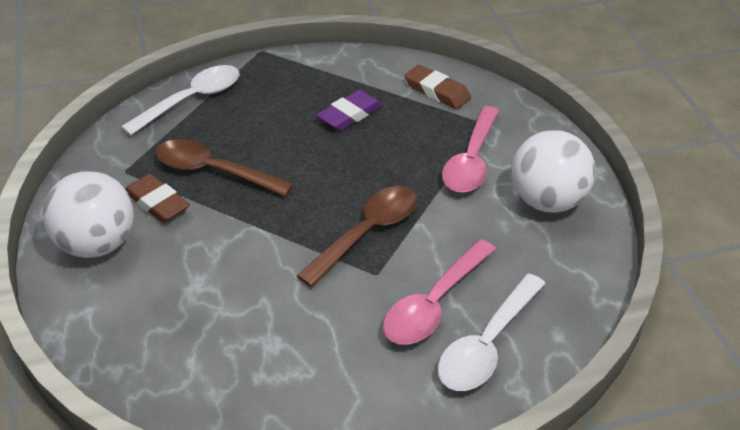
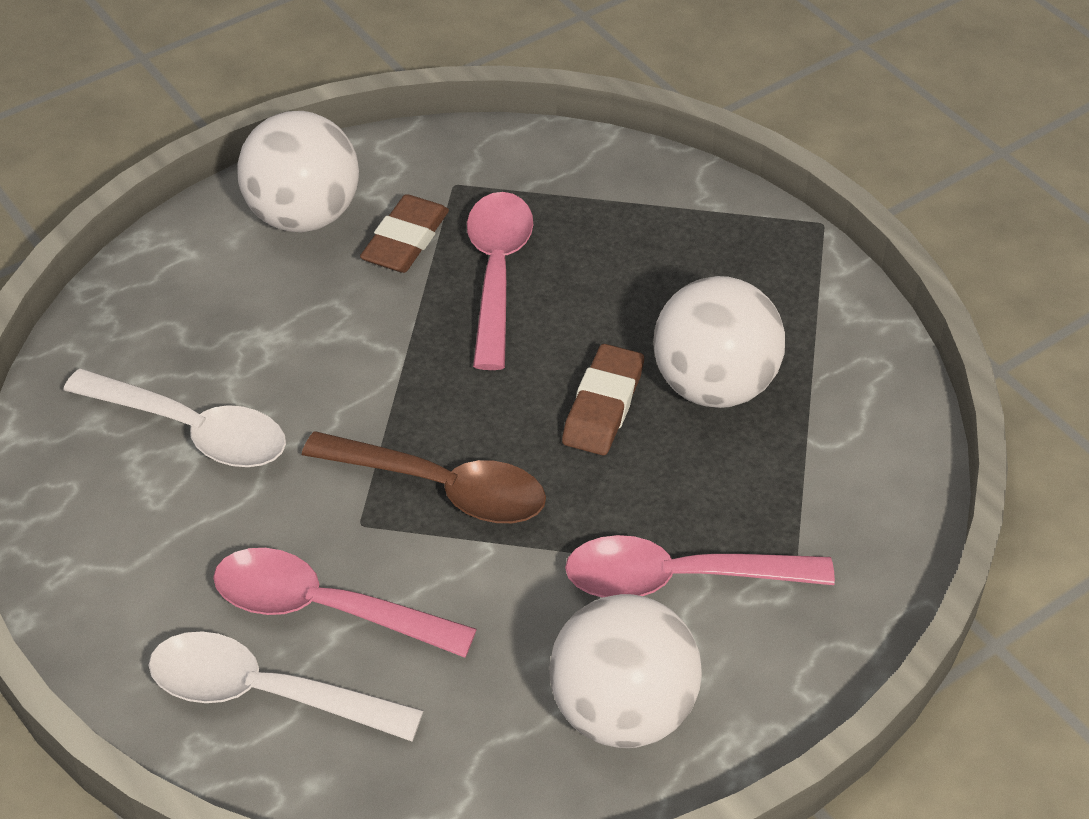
camera: 70 degrees right, 5 degrees up
(192, 100) = (646, 191): white spoon -> white spoon (192, 430)
(213, 171) = (497, 273): brown spoon -> pink spoon
(350, 115) = (714, 385): purple eraser -> white ball
(437, 91) = (848, 484): brown eraser -> brown eraser (603, 406)

